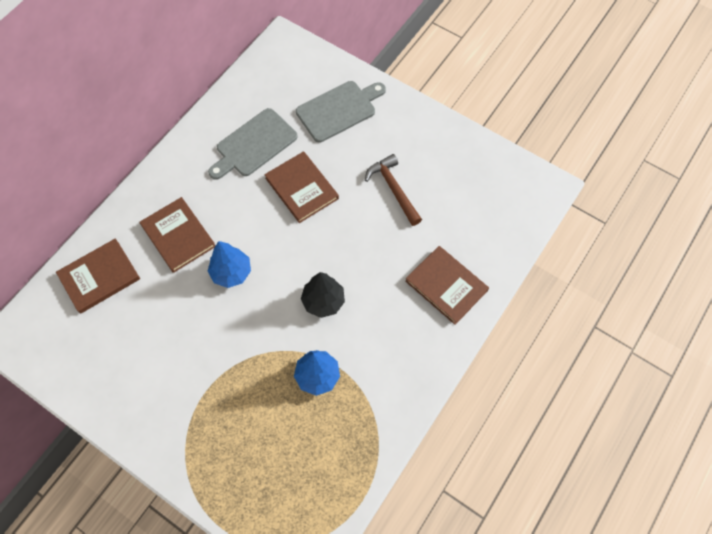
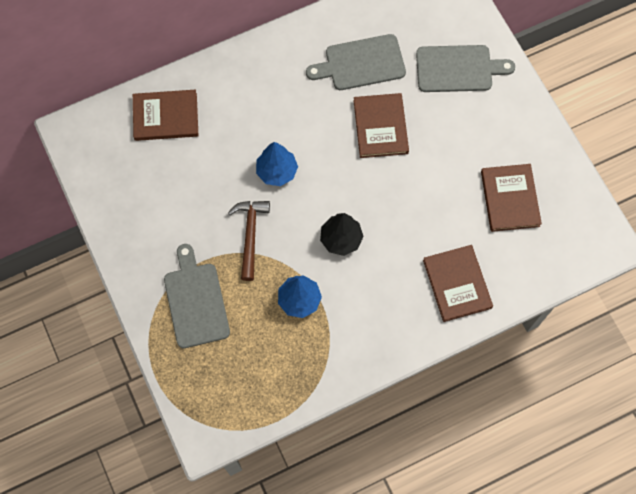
camera: 30 degrees right, 5 degrees up
(178, 236) = (249, 114): brown book -> brown book (510, 199)
(221, 431) = (196, 301): none -> grey cutting board
(393, 189) = (463, 170): brown hammer -> brown hammer (250, 235)

